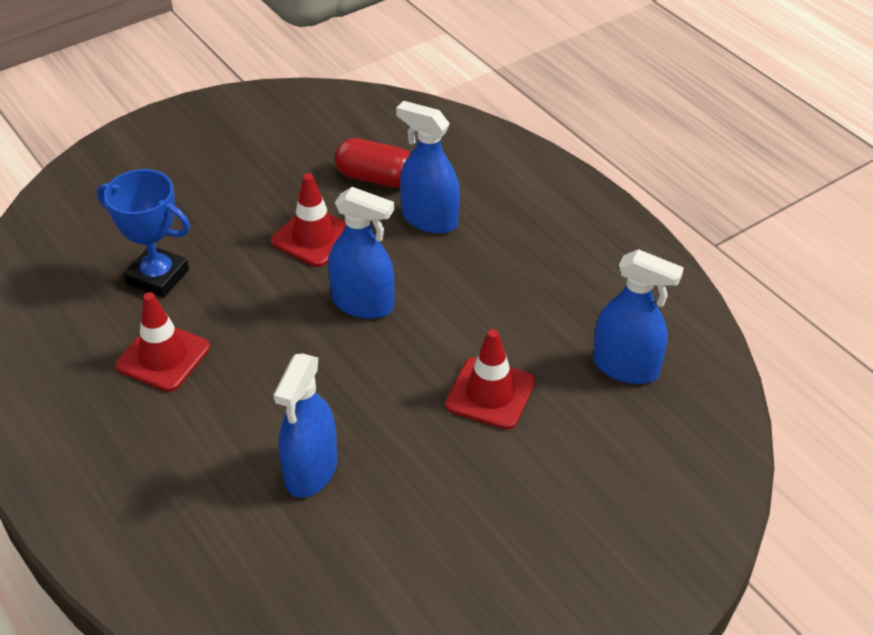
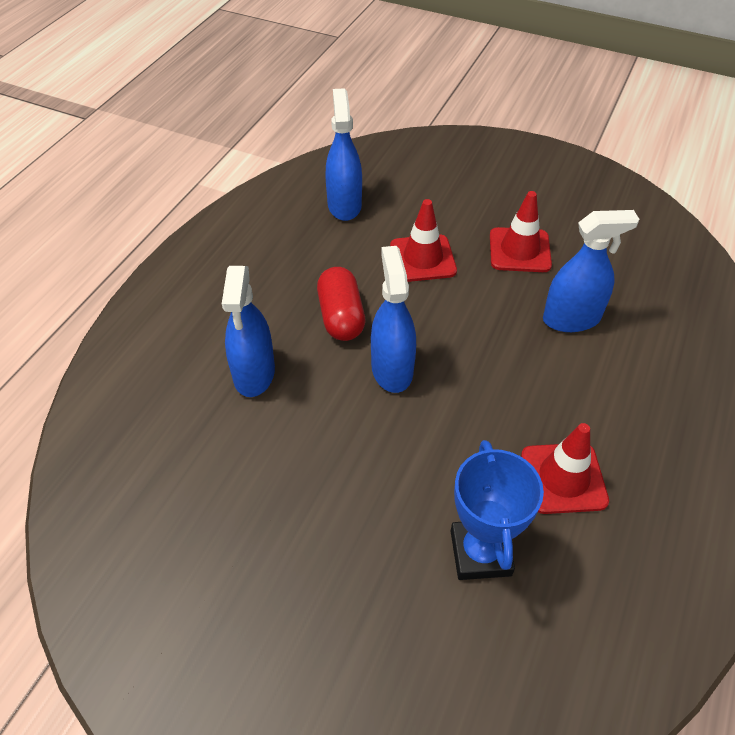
camera: 120 degrees left, 5 degrees up
(314, 237) = (334, 449): red traffic cone -> red traffic cone (519, 250)
(376, 178) = (215, 444): red capsule -> red capsule (341, 317)

